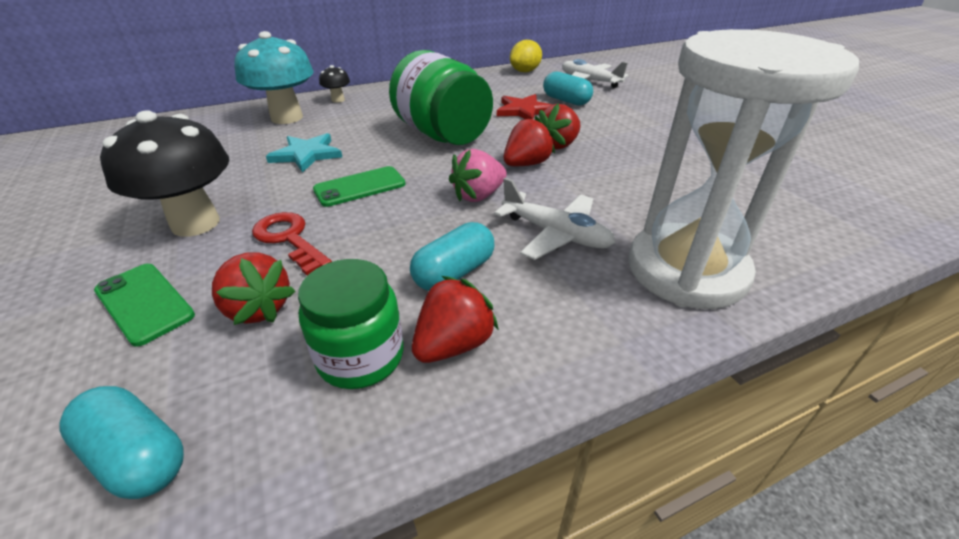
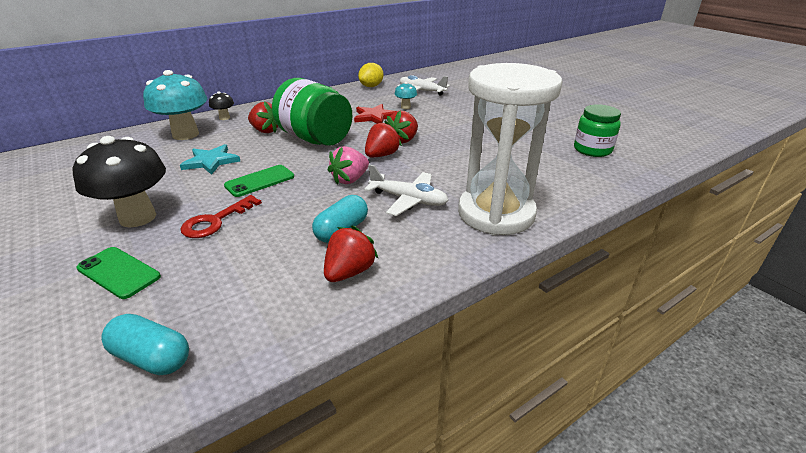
camera: 10 degrees left, 5 degrees down
(258, 308) = (207, 267): red strawberry -> red strawberry (265, 131)
(289, 239) = (216, 221): red key -> red key turned 90 degrees counterclockwise
(360, 356) = (288, 286): green jar -> green jar (592, 150)
(566, 100) = (405, 107): turquoise capsule -> turquoise mushroom

